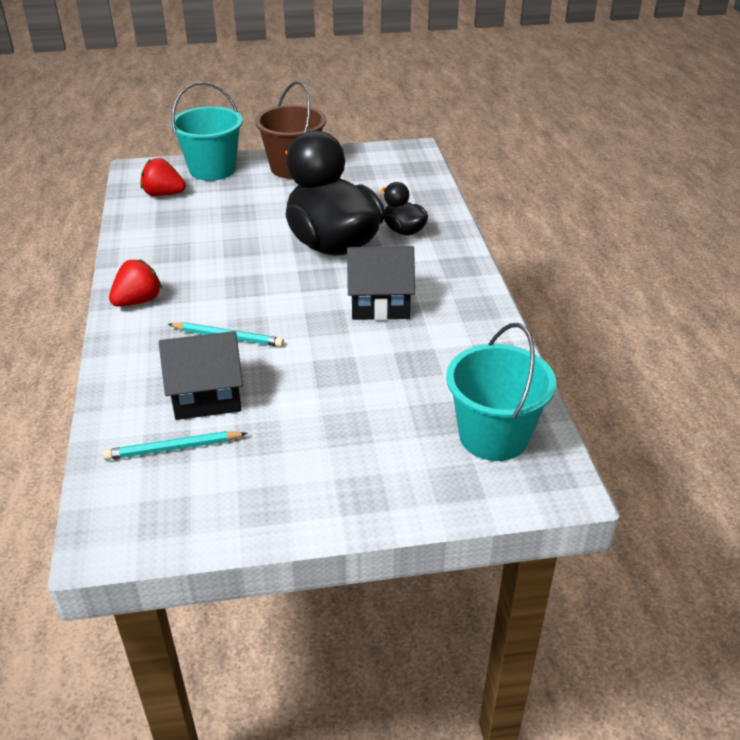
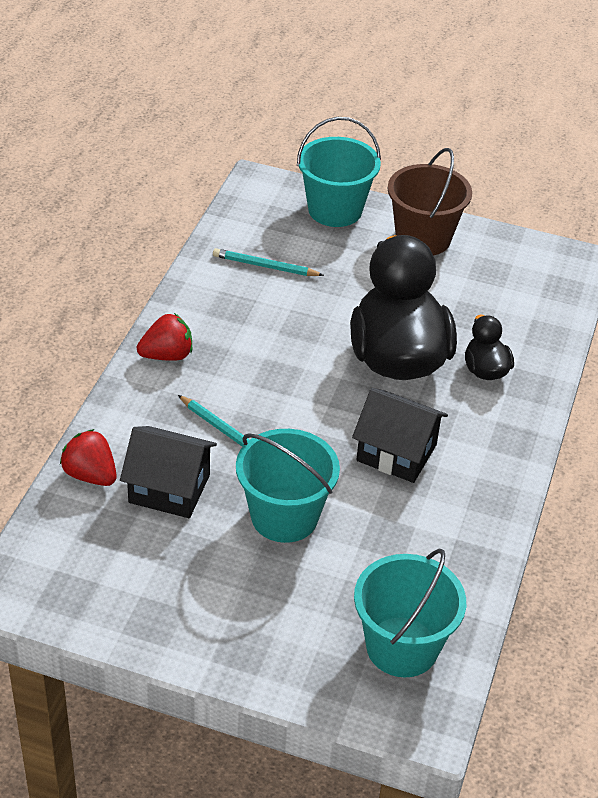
camera: 25 degrees right, 5 degrees up
(164, 194) = (265, 227): red strawberry -> red strawberry (90, 475)
(173, 448) = (110, 531): turquoise pencil -> turquoise pencil (265, 266)
(323, 379) = (284, 516): none -> turquoise bucket

